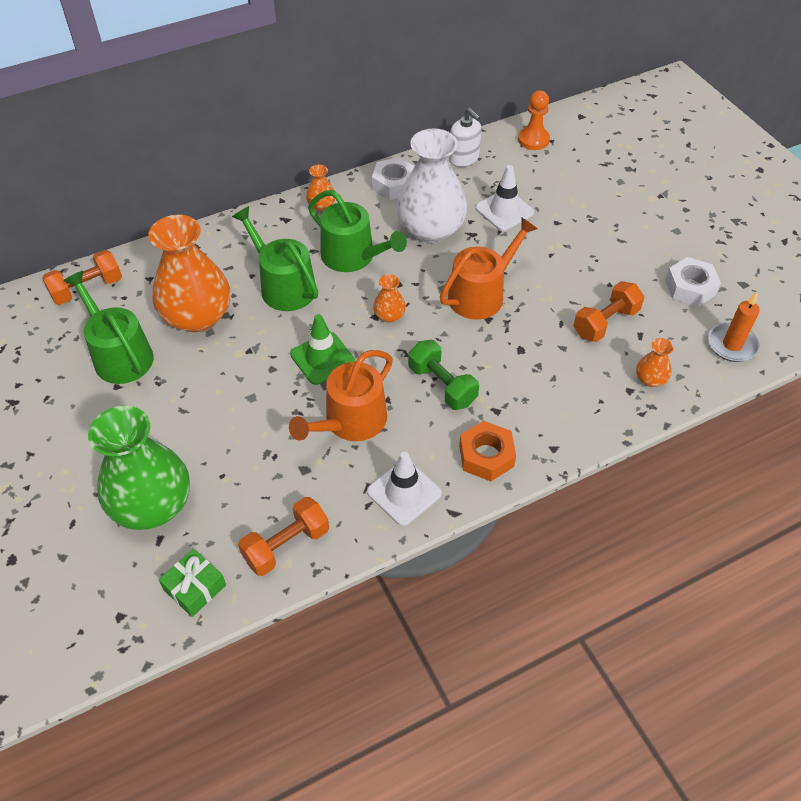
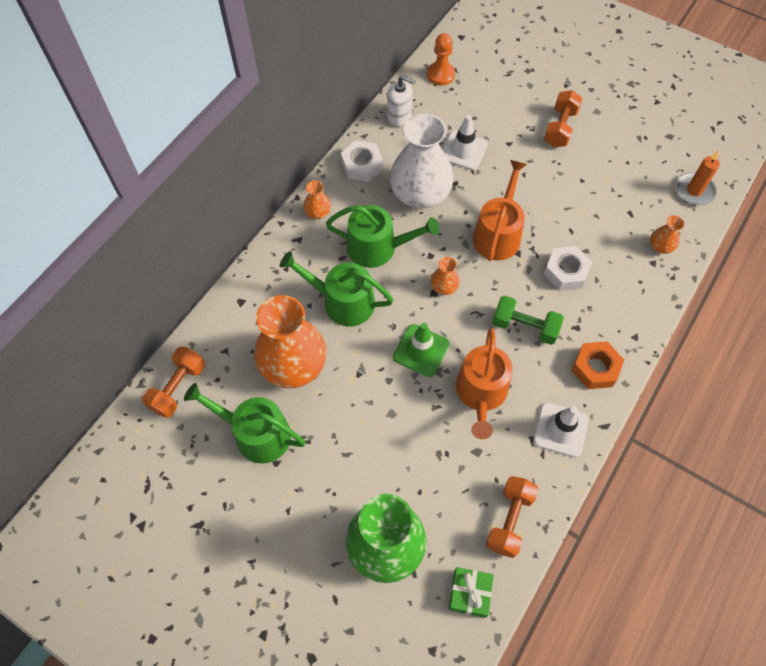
camera: 30 degrees left, 10 degrees up
(605, 322) = (600, 214): orange dumbbell -> orange dumbbell (560, 128)
(690, 287) = (637, 156): white nut -> white nut (565, 272)

